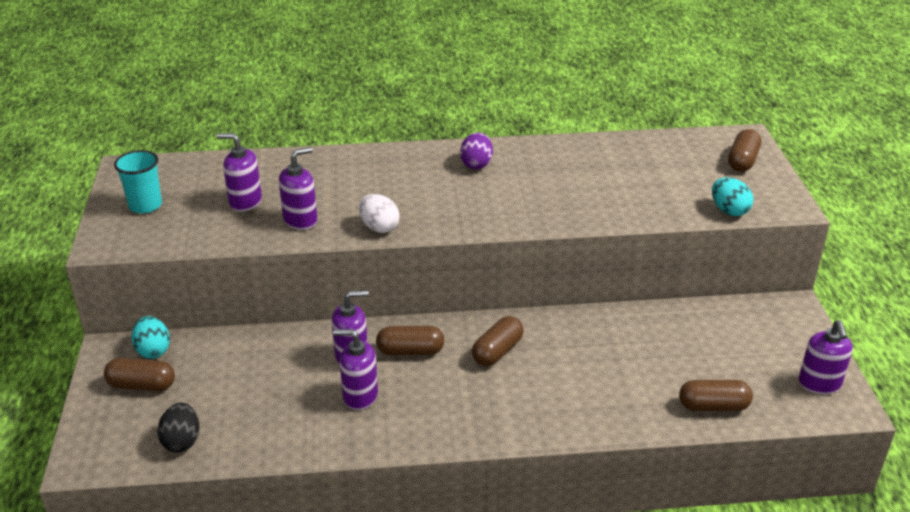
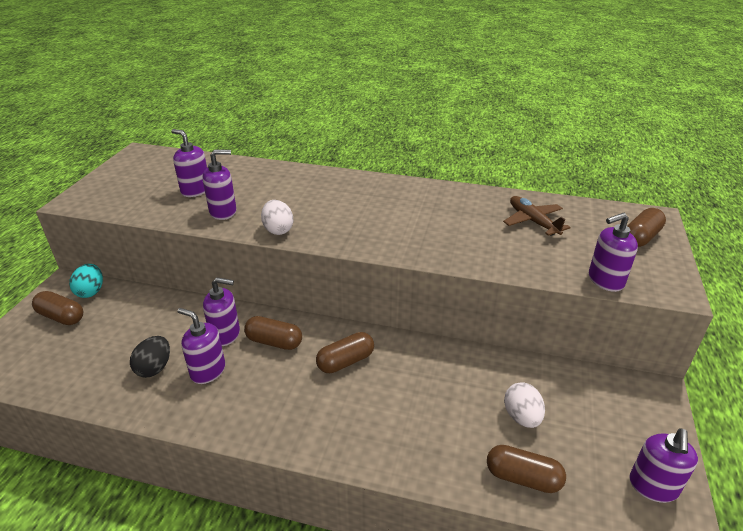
camera: 20 degrees right, 0 degrees up
(145, 205) = (126, 180): turquoise cup -> none
(182, 441) = (50, 371): black egg -> black egg (154, 368)
(476, 164) = (393, 196): purple egg -> none
(635, 165) = (533, 221): none -> brown plane
(689, 358) = (522, 417): none -> white egg
(729, 210) = (605, 280): turquoise egg -> purple soap dispenser

